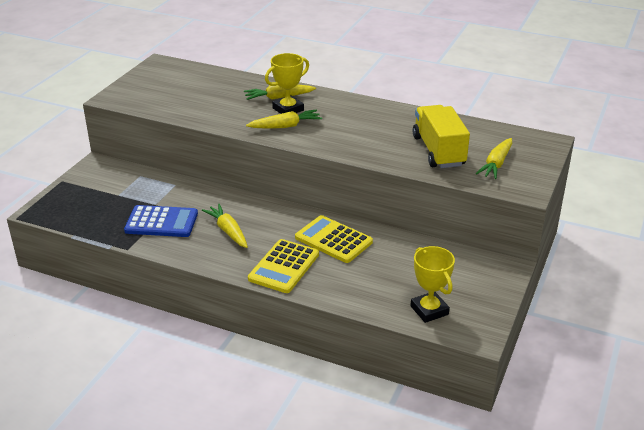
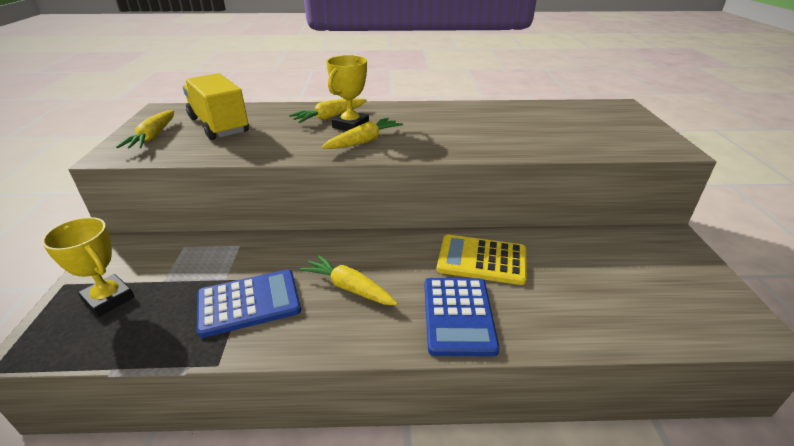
camera: 25 degrees left, 0 degrees up
(284, 267) = (458, 316): yellow calculator -> blue calculator
(429, 310) = (673, 316): yellow trophy -> yellow trophy (108, 299)
(438, 151) = (546, 132): yellow truck -> yellow truck (219, 125)
(496, 164) = (612, 132): yellow carrot -> yellow carrot (153, 137)

